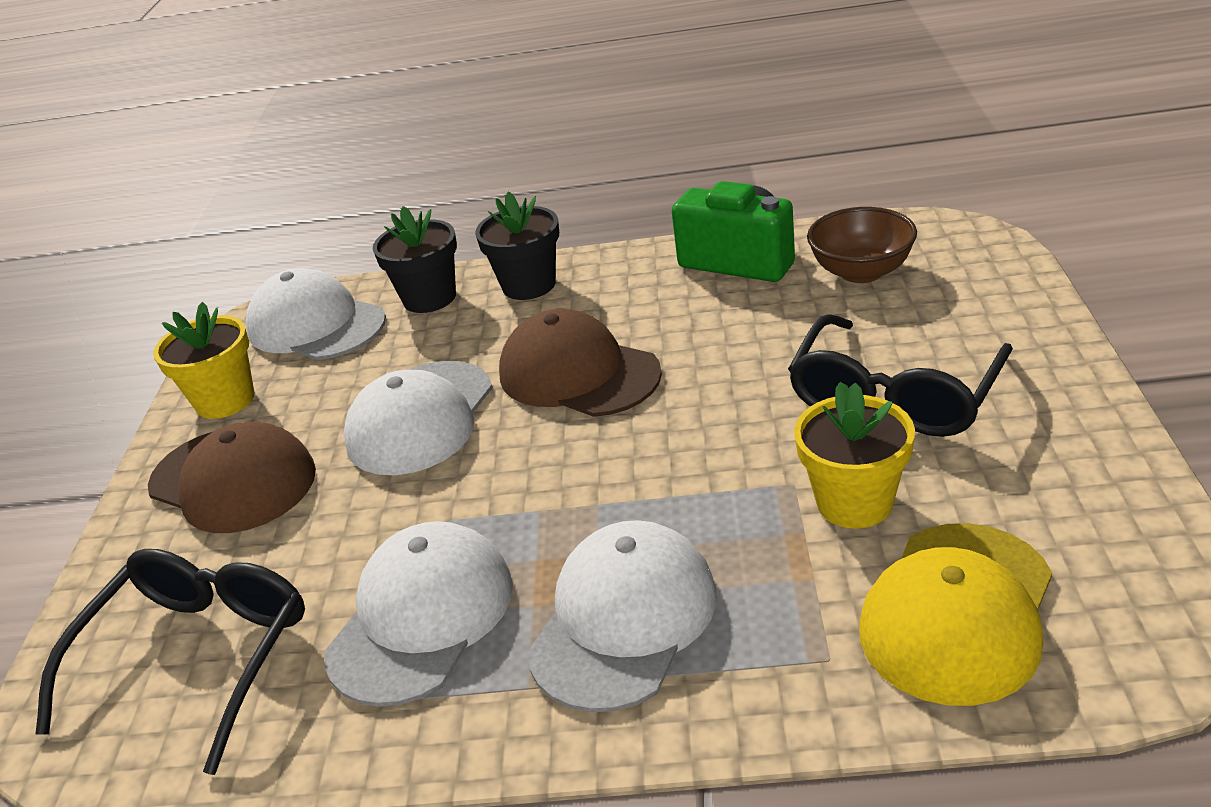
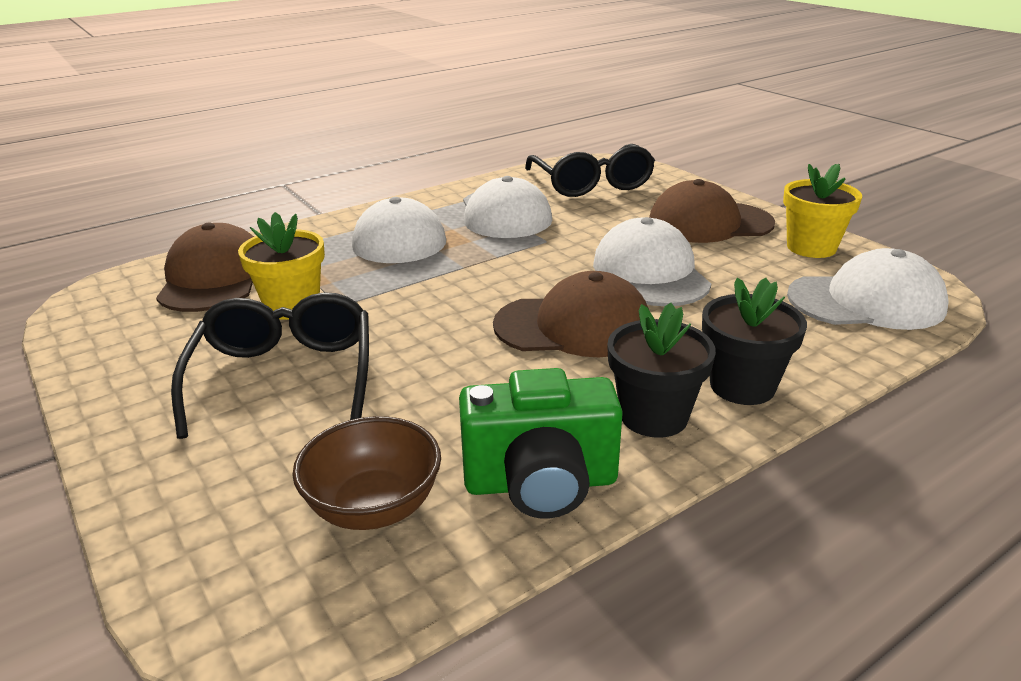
camera: 140 degrees right, 5 degrees down
(429, 298) = (816, 348): black flower pot -> black flower pot (654, 416)
(957, 612) = (214, 278): yellow cap -> brown cap

